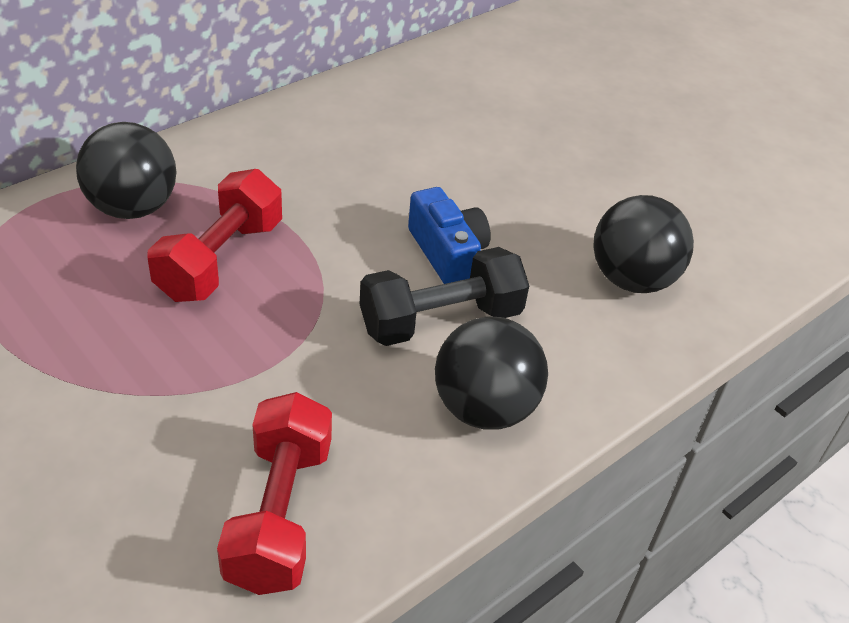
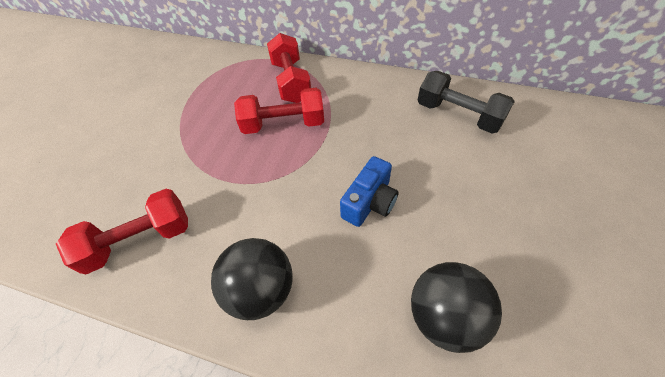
camera: 65 degrees right, 10 degrees up
(133, 207) = (291, 82): black ball -> red dumbbell
(440, 320) = (314, 229): black dumbbell -> black dumbbell (458, 115)

